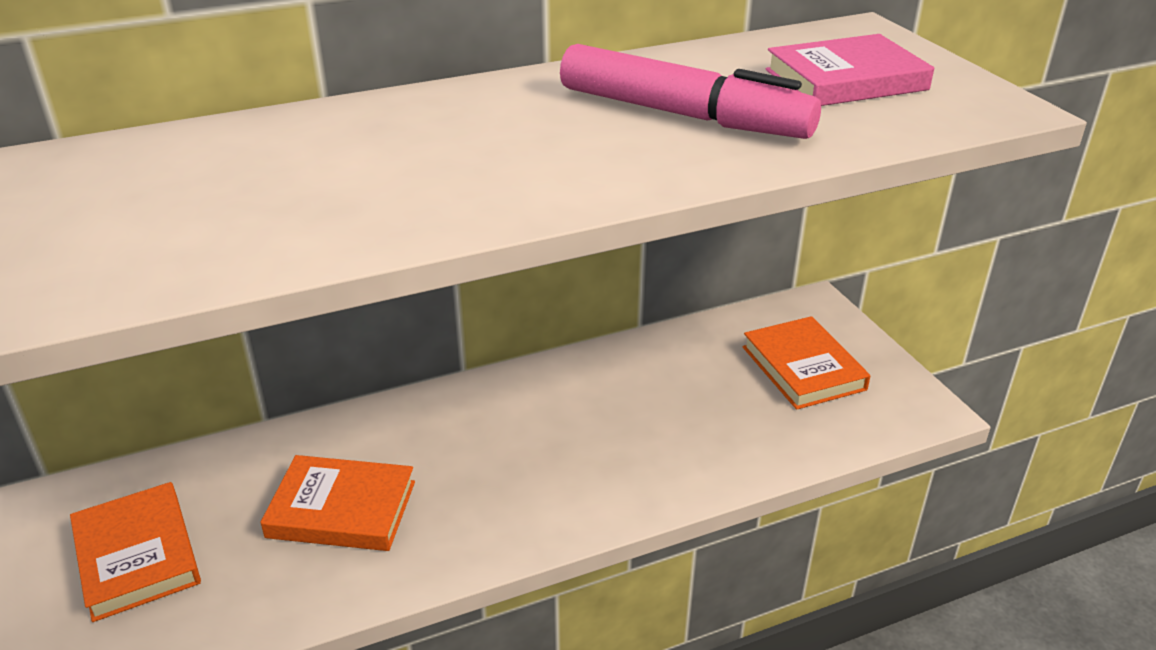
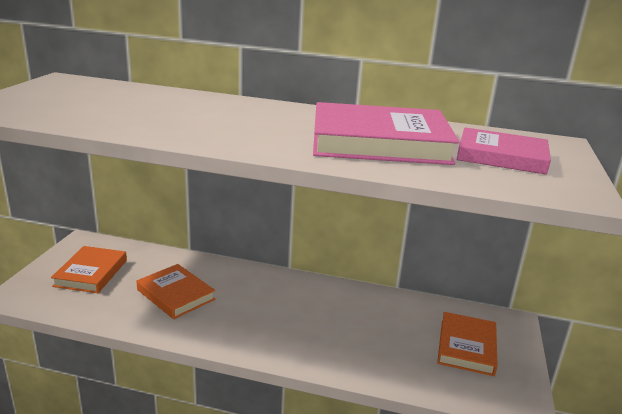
camera: 35 degrees right, 10 degrees down
(682, 114) = (379, 142): pink marker -> pink book

